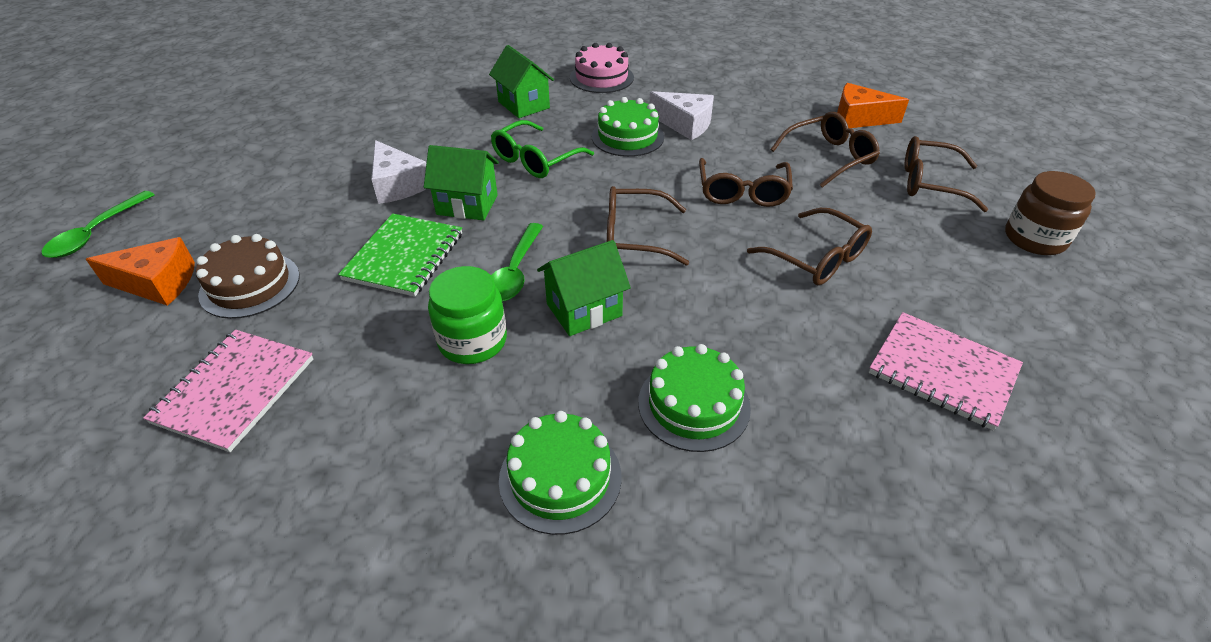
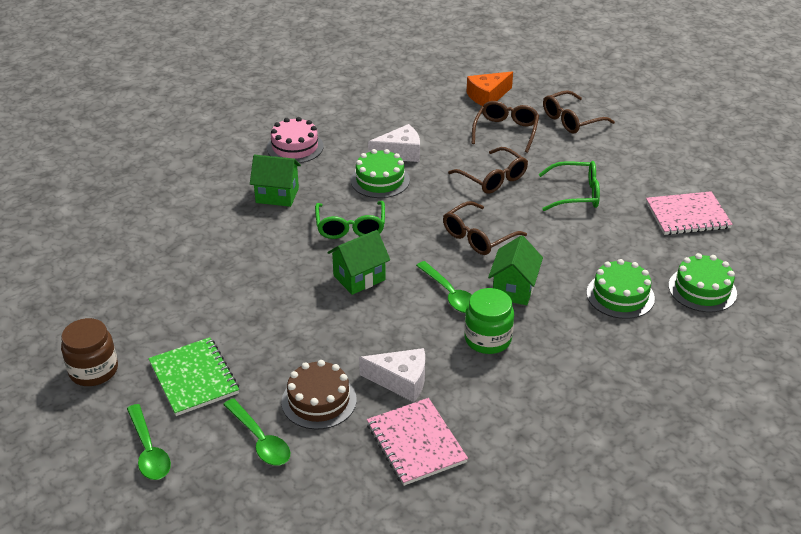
camera: 45 degrees left, 5 degrees down
(158, 283) = (260, 440): orange cheese -> green spoon
(397, 185) = (294, 294): white cheese -> white cheese (401, 381)
(404, 256) = (377, 327): green notebook -> green notebook (194, 378)
(560, 477) = (614, 360): green cake -> green cake (702, 289)
(817, 258) = (576, 194): brown glasses -> green glasses
(1034, 239) = (648, 126): brown jar -> brown jar (93, 370)

